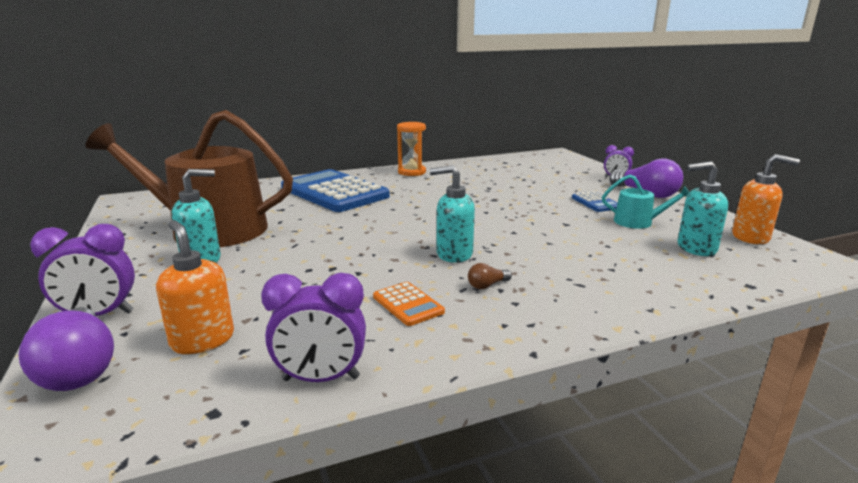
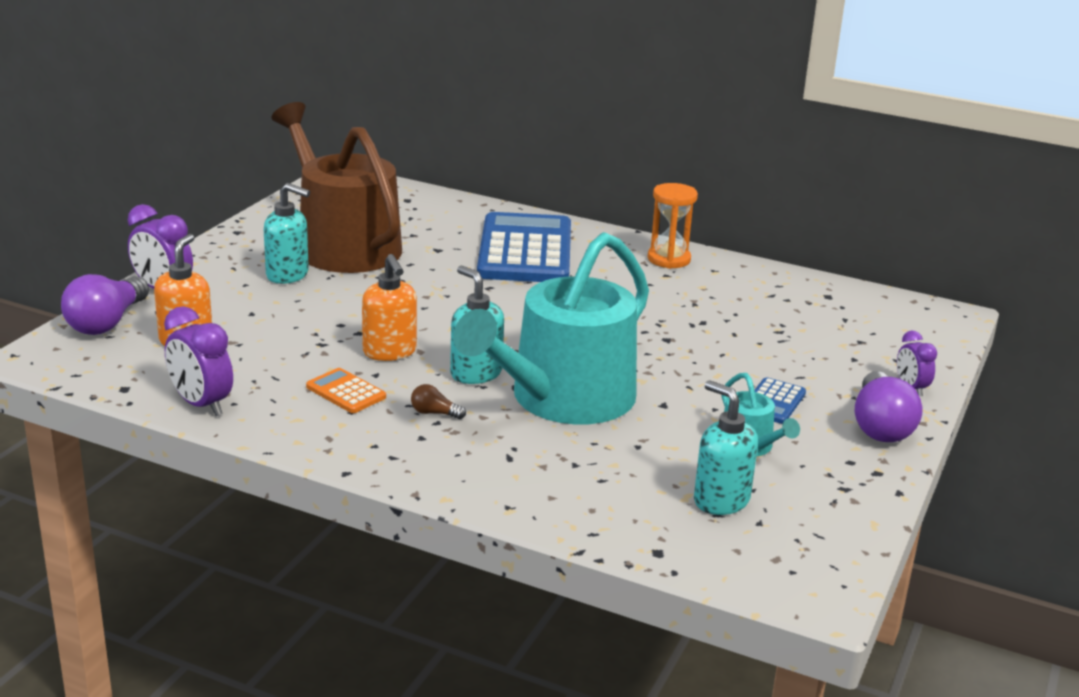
camera: 45 degrees right, 5 degrees up
(408, 304) = (346, 392): orange calculator -> orange calculator turned 120 degrees clockwise
(524, 244) = (562, 399): none -> turquoise watering can
(751, 237) = (827, 531): orange soap dispenser -> orange soap dispenser (390, 352)

